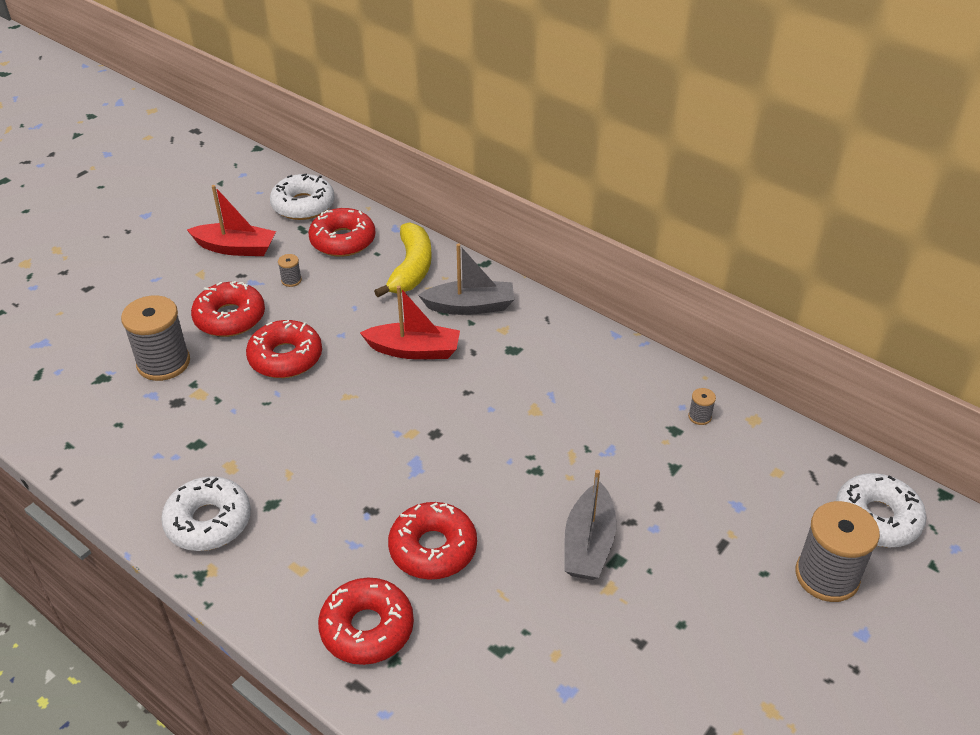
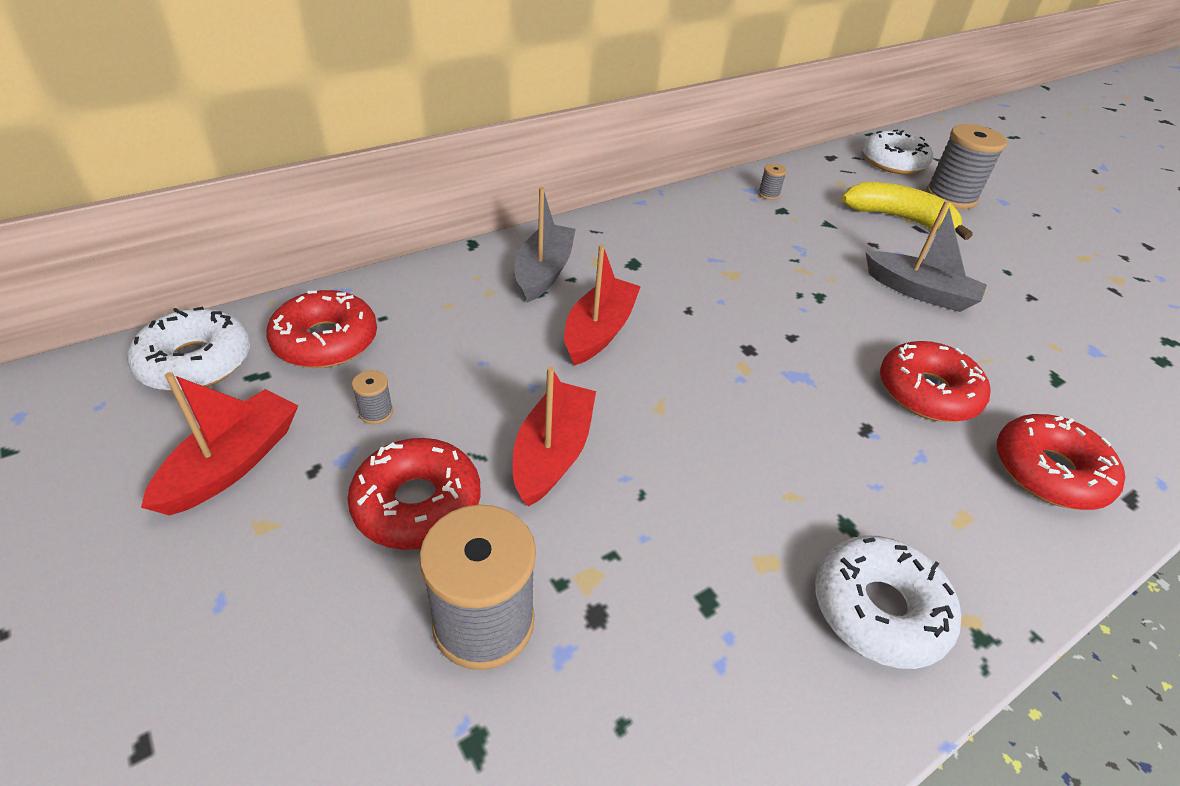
camera: 75 degrees left, 0 degrees up
(285, 357) = (552, 453): red donut -> red boat
(411, 269) = (439, 297): yellow banana -> yellow banana (899, 218)

